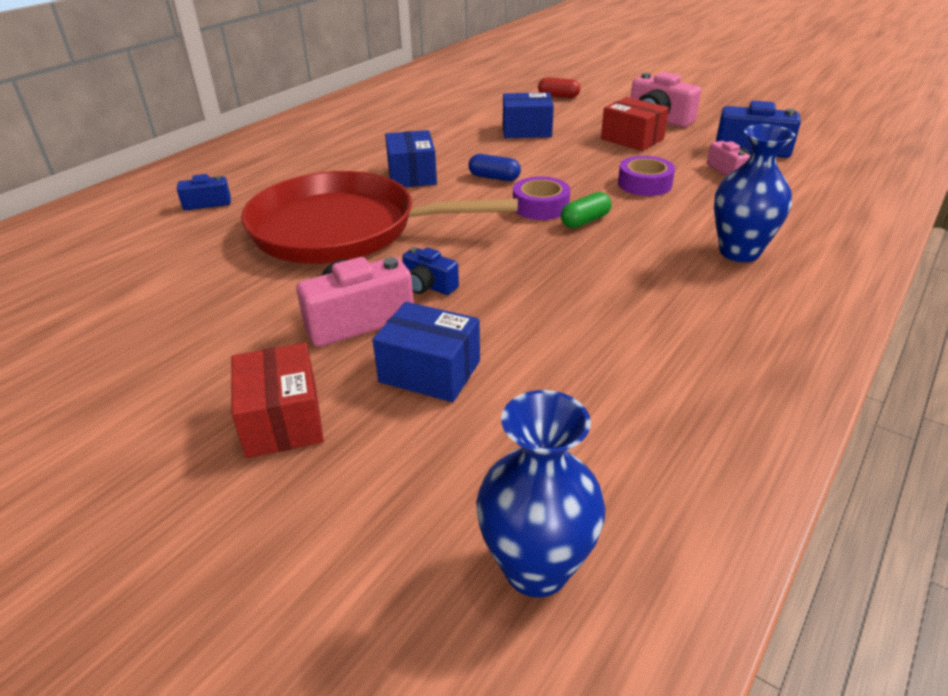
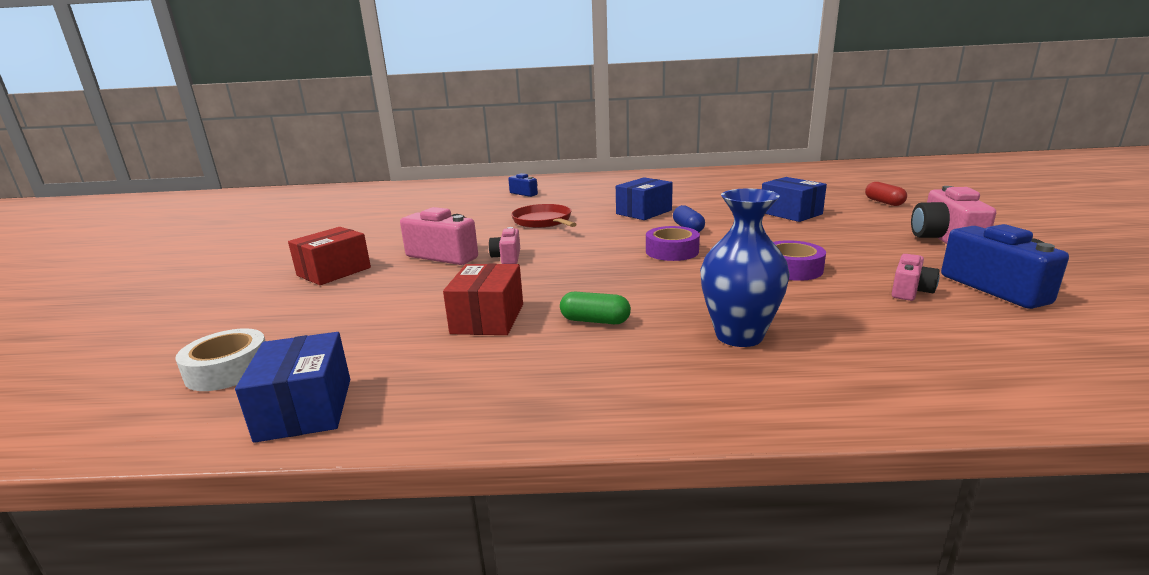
camera: 55 degrees right, 15 degrees down
(343, 229) = (543, 221): red pan -> red pan, size x0.49
(428, 286) = (507, 257): blue camera -> pink camera
(430, 371) = (409, 286): blue box -> blue box (305, 409)
(536, 568) = (228, 369): blue vase -> white tape
(585, 221) = (677, 269): green capsule -> green capsule (595, 321)
(632, 139) = (871, 242): red box -> red box (488, 319)

